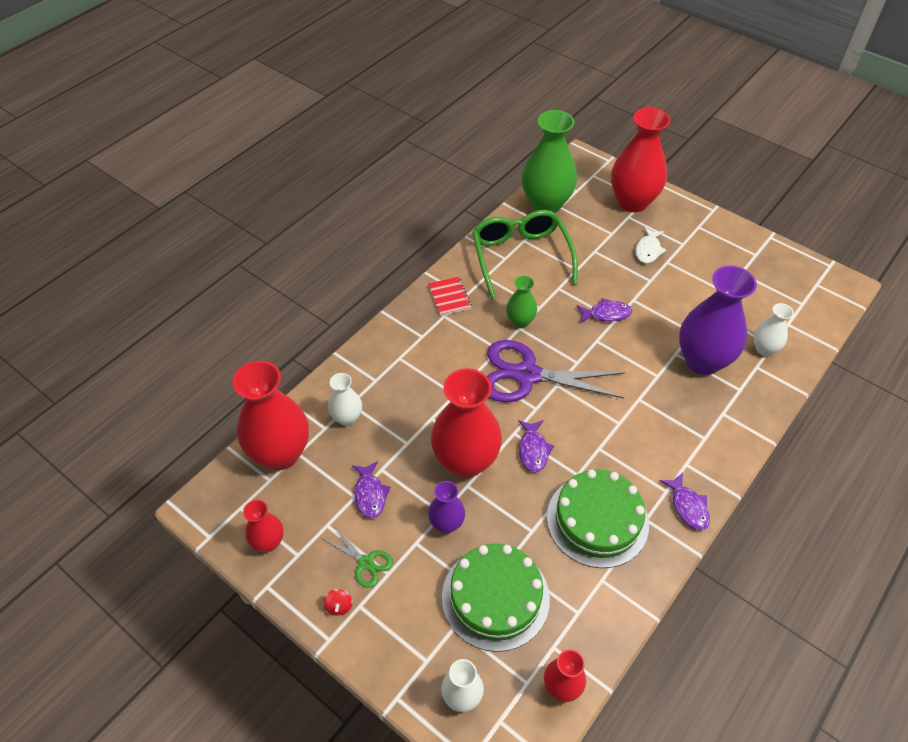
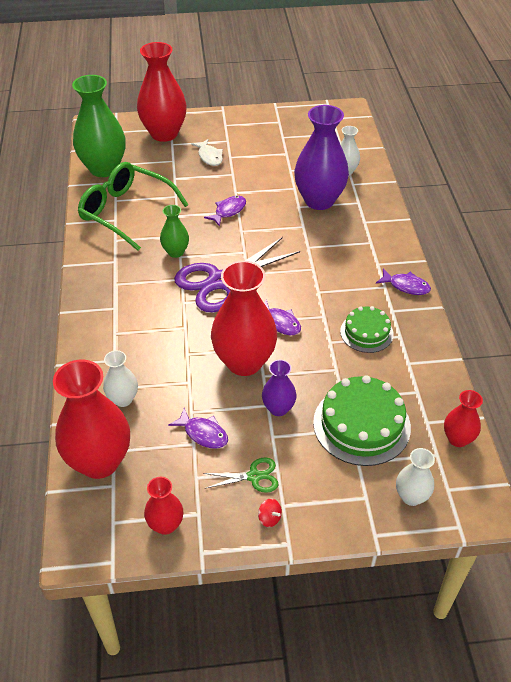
camera: 45 degrees left, 5 degrees down
(449, 297) = (104, 269): red notebook -> none
(597, 520) = (366, 332): green cake -> green cake, size x0.60

